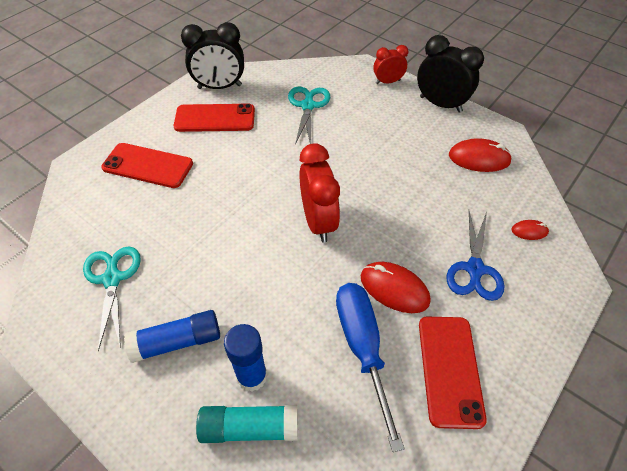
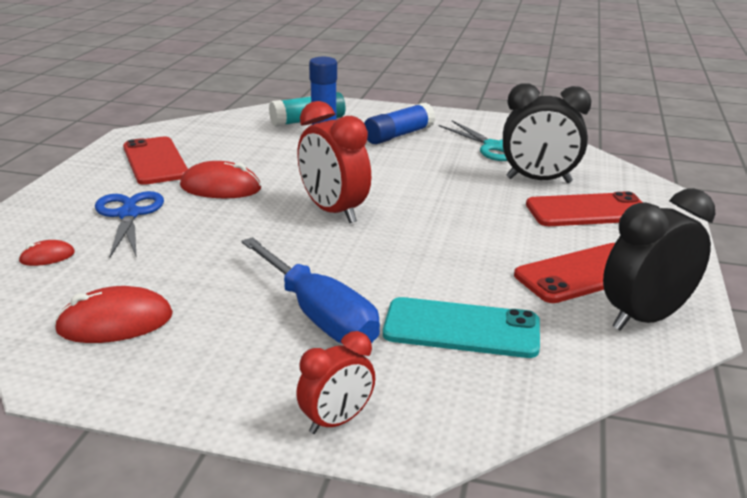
camera: 155 degrees right, 25 degrees down
(308, 105) = (461, 328): turquoise scissors -> turquoise phone
(362, 348) = (239, 157): blue screwdriver -> blue screwdriver (318, 315)
(440, 104) = (199, 401): black clock -> black clock (538, 180)

